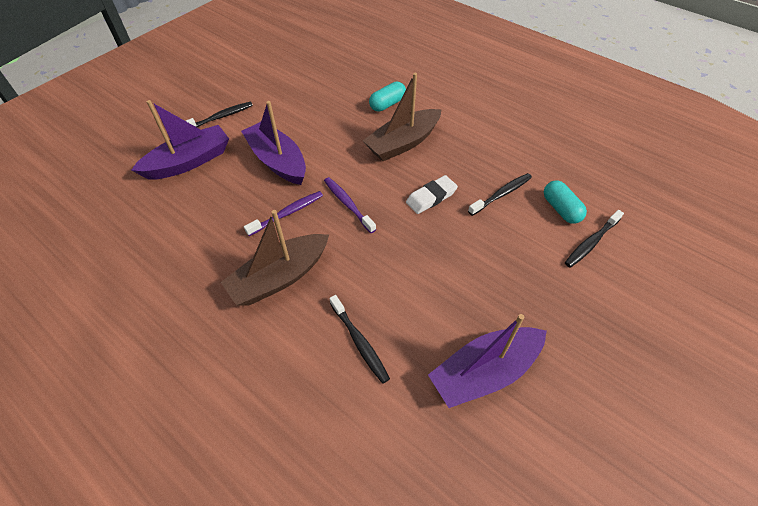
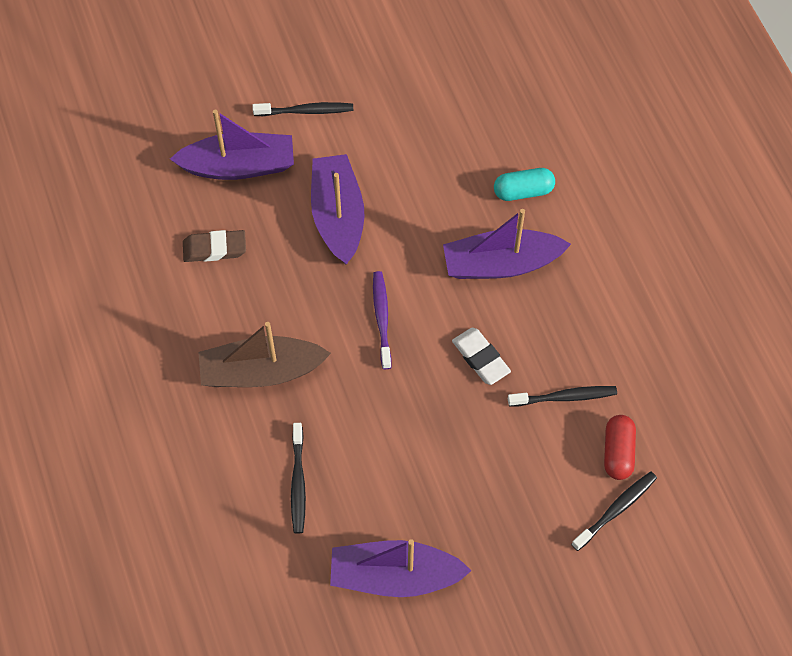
camera: 30 degrees right, 10 degrees up
(197, 215) = (214, 249): none -> brown eraser
(287, 213) = (310, 296): purple toothbrush -> none
(403, 143) = (501, 264): brown boat -> purple boat
(431, 197) = (480, 358): white eraser -> white eraser turned 60 degrees clockwise
(561, 209) = (618, 452): turquoise capsule -> red capsule
(591, 242) = (616, 510): black toothbrush -> black toothbrush turned 150 degrees clockwise

